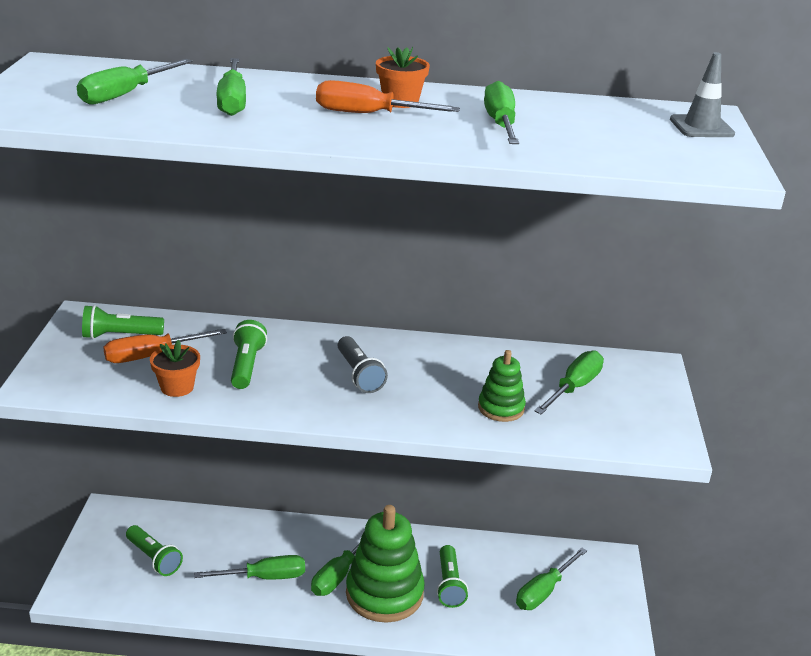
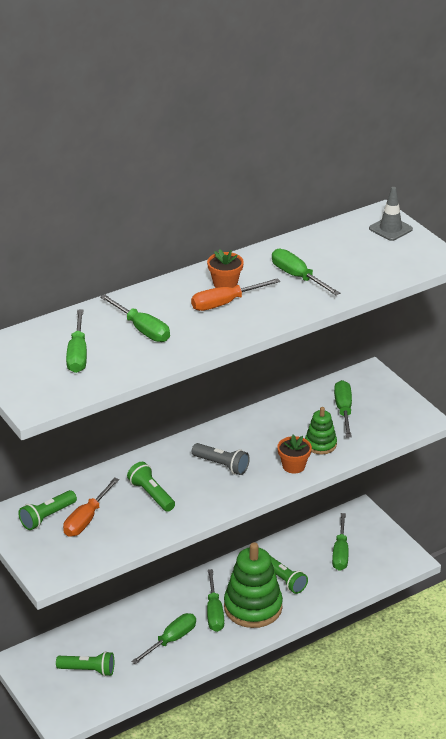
camera: 35 degrees left, 5 degrees up
(177, 387) = (131, 530): orange flower pot -> orange flower pot (293, 466)

